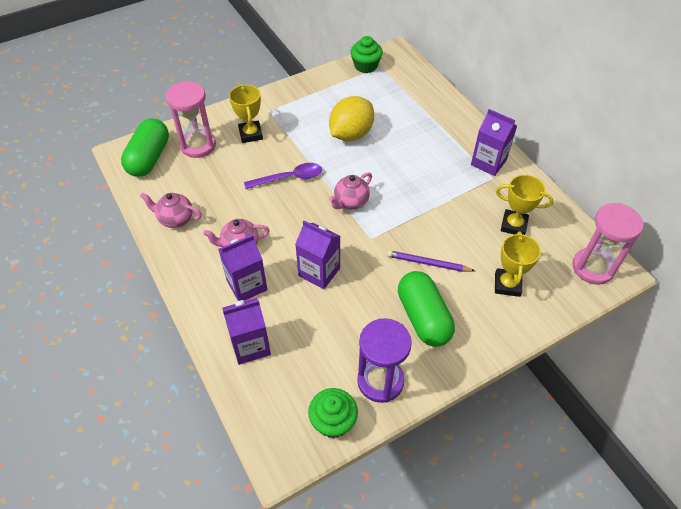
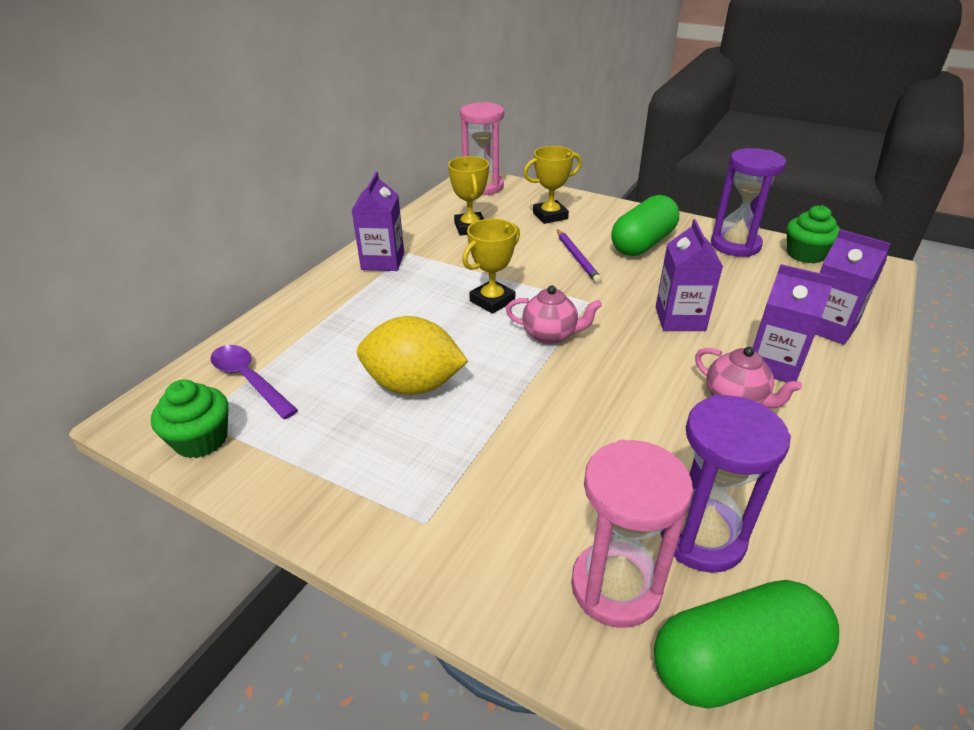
camera: 120 degrees left, 15 degrees down
(175, 219) = (793, 502): pink teapot -> none
(191, 180) = (702, 537): none -> purple hourglass
(250, 134) = (513, 514): yellow trophy -> yellow trophy (492, 301)
(289, 178) = (567, 410): purple spoon -> purple spoon (249, 380)

